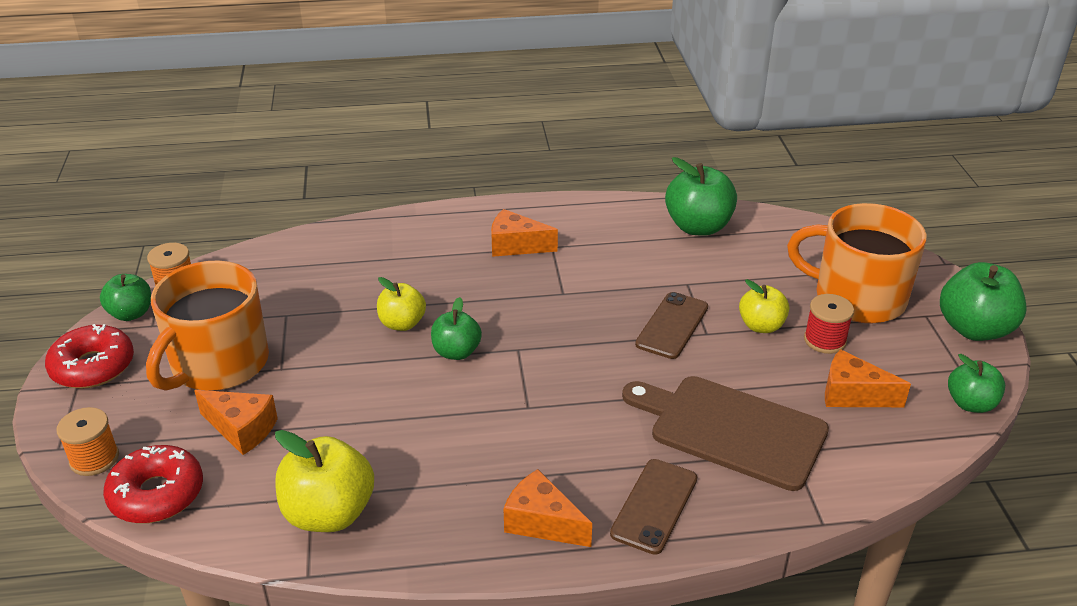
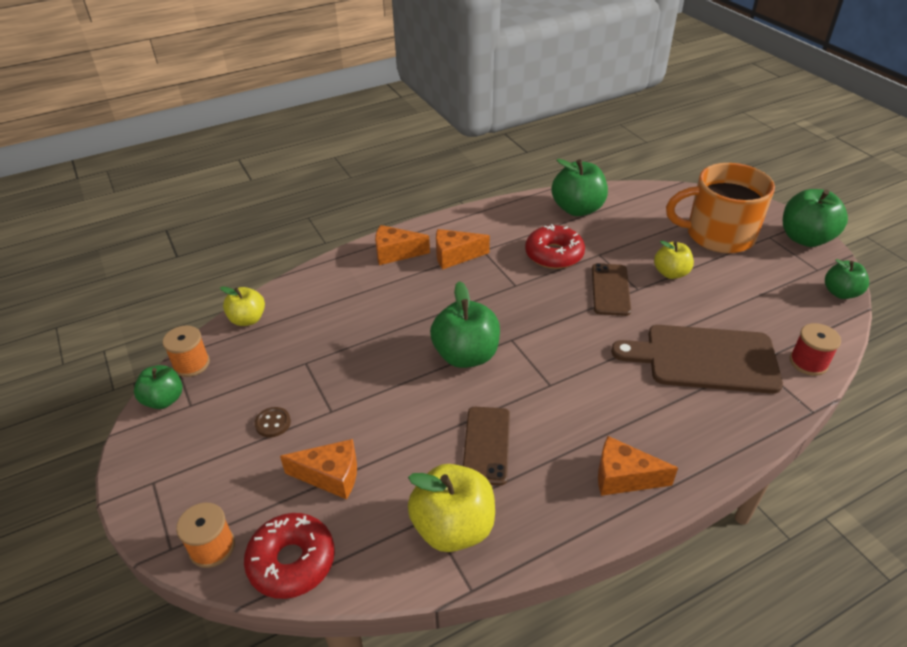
camera: 20 degrees left, 5 degrees up
(93, 367) = (157, 460): red donut -> red donut (554, 255)
(218, 364) = (273, 423): orange mug -> brown button
(402, 323) = (407, 343): yellow apple -> yellow apple (247, 319)
(456, 352) = (466, 355): green apple -> green apple, size x1.62
(654, 506) = (693, 436): brown phone -> brown phone (486, 445)
(825, 340) = (719, 272): red spool -> red spool (808, 362)
(852, 394) = (764, 308): orange cheese -> orange cheese (395, 253)

